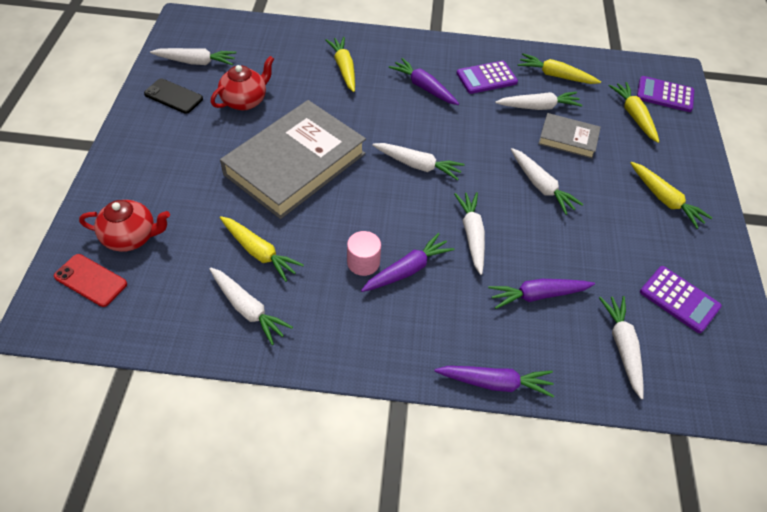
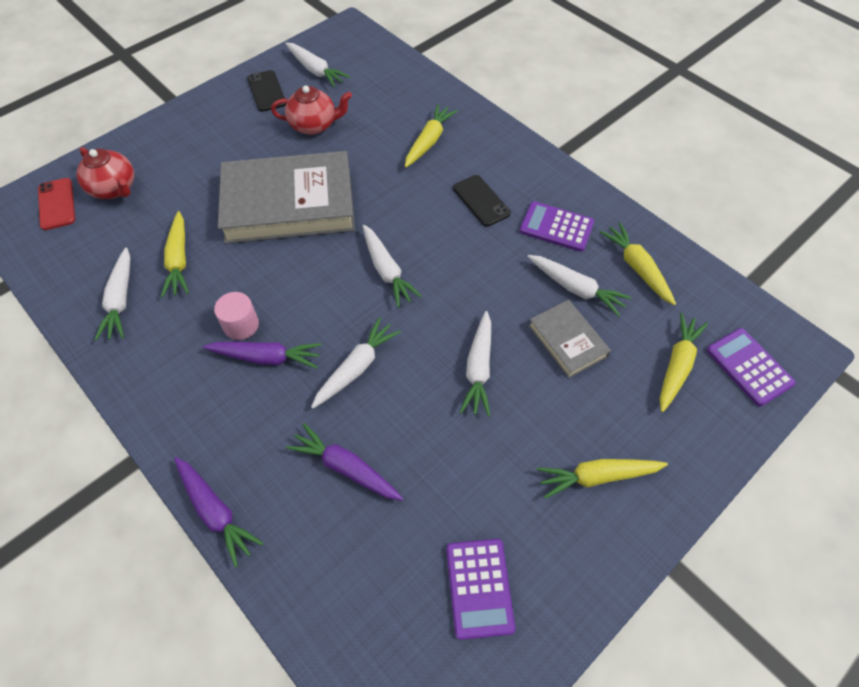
camera: 45 degrees right, 5 degrees up
(424, 87) = (481, 201): purple carrot -> black phone
(622, 347) = (362, 581): white carrot -> none
(664, 199) = (597, 477): yellow carrot -> yellow carrot turned 75 degrees clockwise

